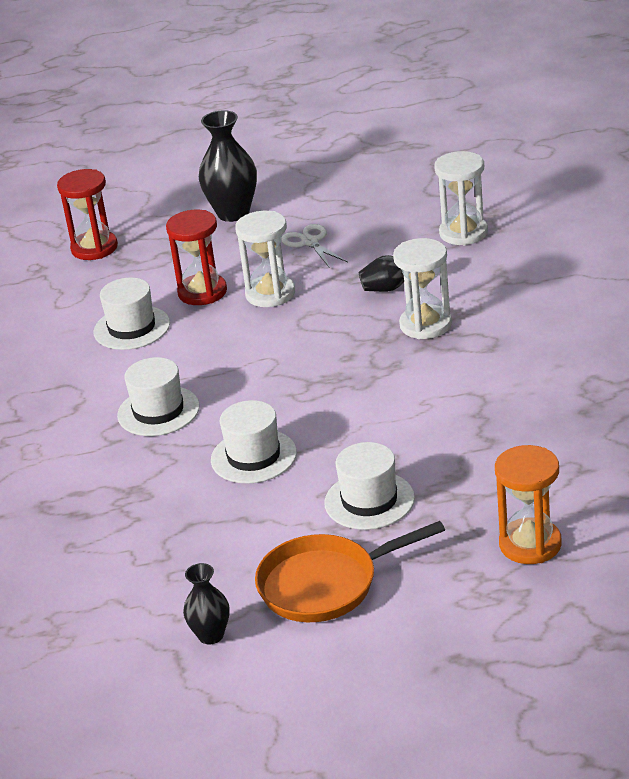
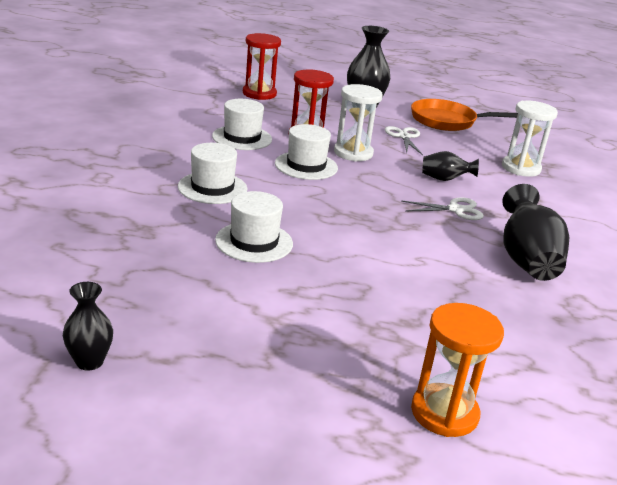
camera: 15 degrees right, 5 degrees down
(326, 584) = (227, 363): orange pan -> orange pan (447, 121)
(369, 500) = (320, 311): white hat -> white hat (306, 166)
(425, 325) = (456, 210): white hourglass -> white scissors
(526, 358) = (526, 260): none -> black vase

